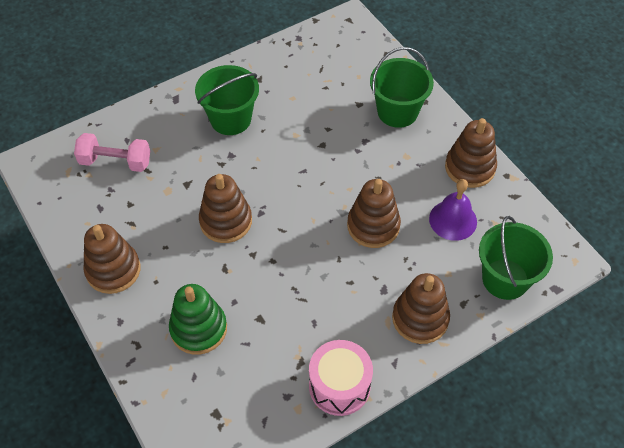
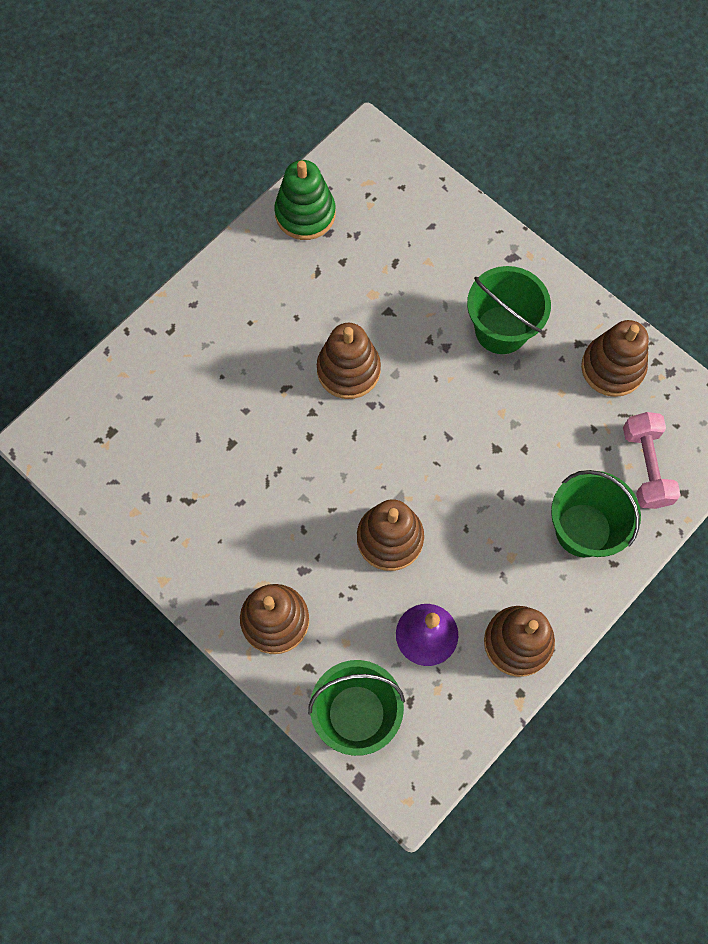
camera: 75 degrees right, 15 degrees up
(113, 270) = (253, 275): brown stacking toy -> brown stacking toy (612, 367)
(115, 162) = (396, 226): pink dumbbell -> pink dumbbell (646, 467)
(198, 329) = (203, 384): green stacking toy -> green stacking toy (305, 214)
(339, 386) = (170, 549): pink drum -> none

